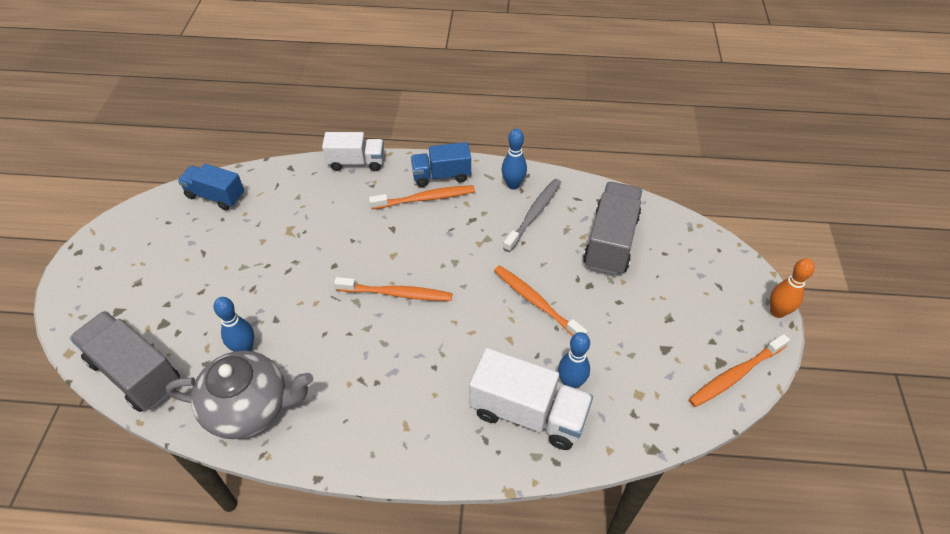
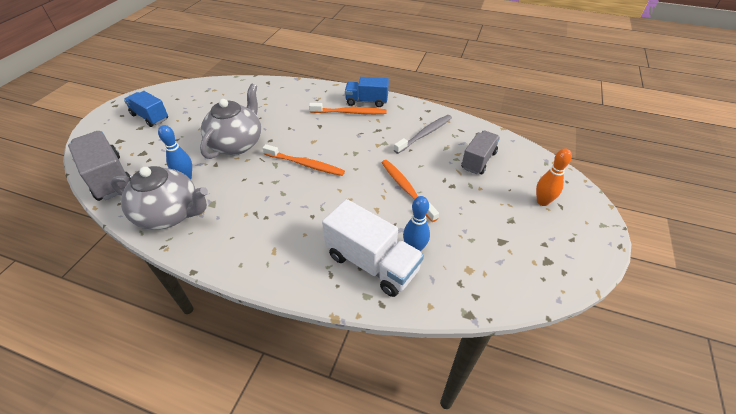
camera: 15 degrees right, 5 degrees down
(215, 196) = (213, 89): blue truck -> blue truck (150, 117)
(291, 280) = (237, 144): none -> grey teapot
(356, 162) = (312, 85): white truck -> none
(513, 185) = (416, 114): blue bowling pin -> none
(610, 241) = (478, 160): grey truck -> grey truck, size x0.66
(735, 375) = (559, 273): orange toothbrush -> none
(777, 312) = (608, 234): orange bowling pin -> orange bowling pin (542, 202)

